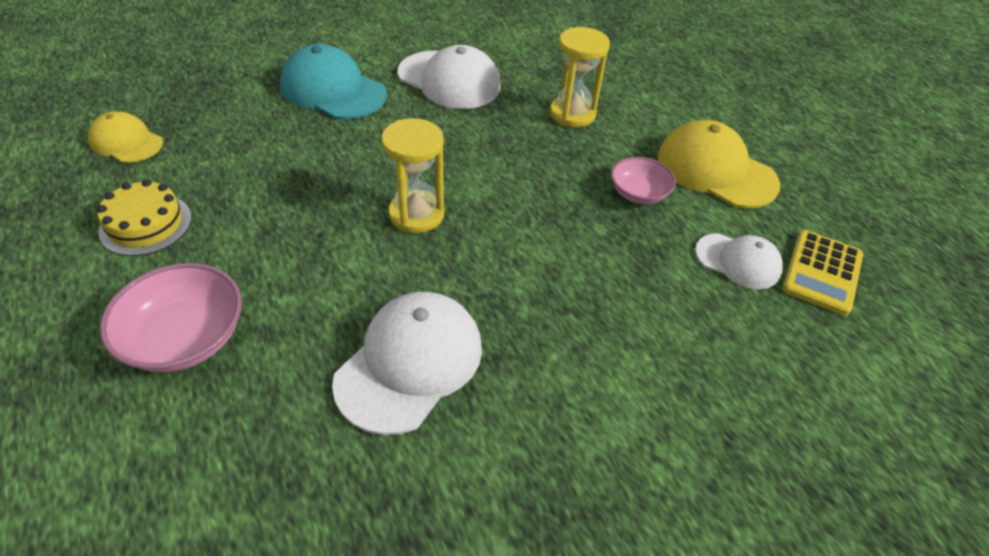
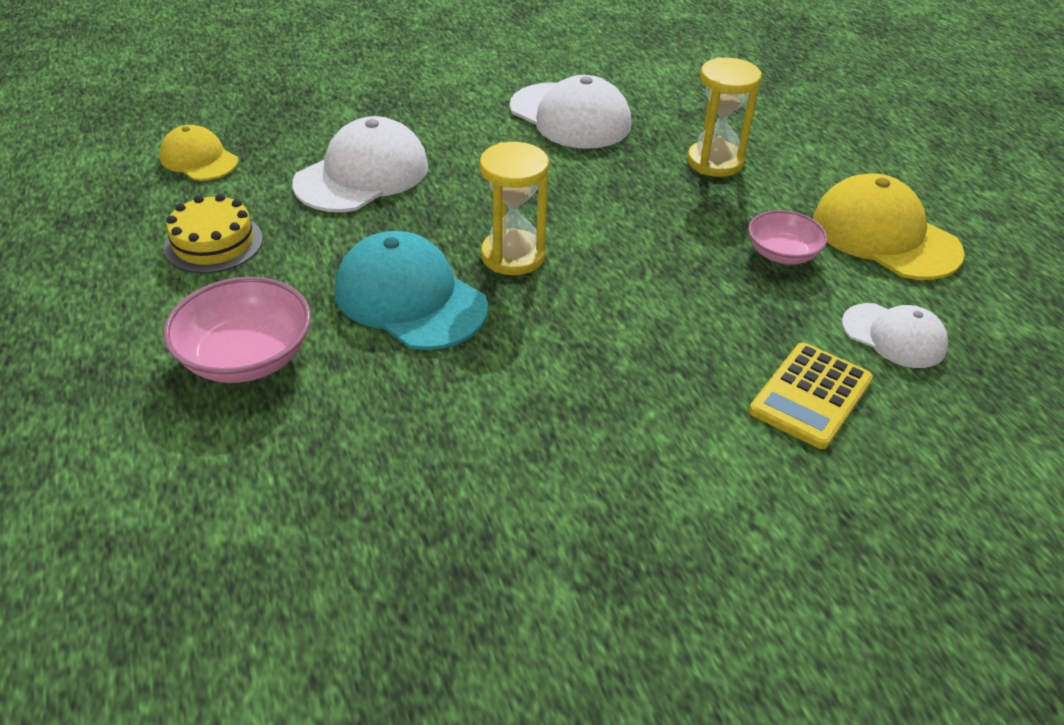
camera: 10 degrees right, 5 degrees down
(333, 90) = (432, 119): turquoise cap -> turquoise cap (410, 298)
(410, 363) = (486, 404): white cap -> white cap (362, 175)
(822, 272) = (999, 357): yellow calculator -> yellow calculator (811, 396)

